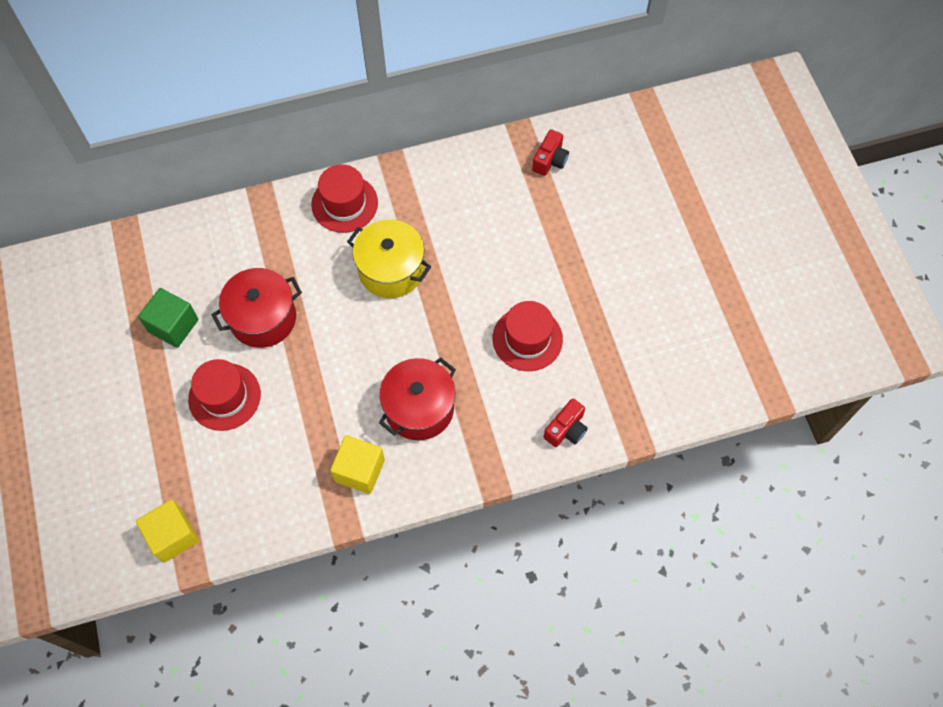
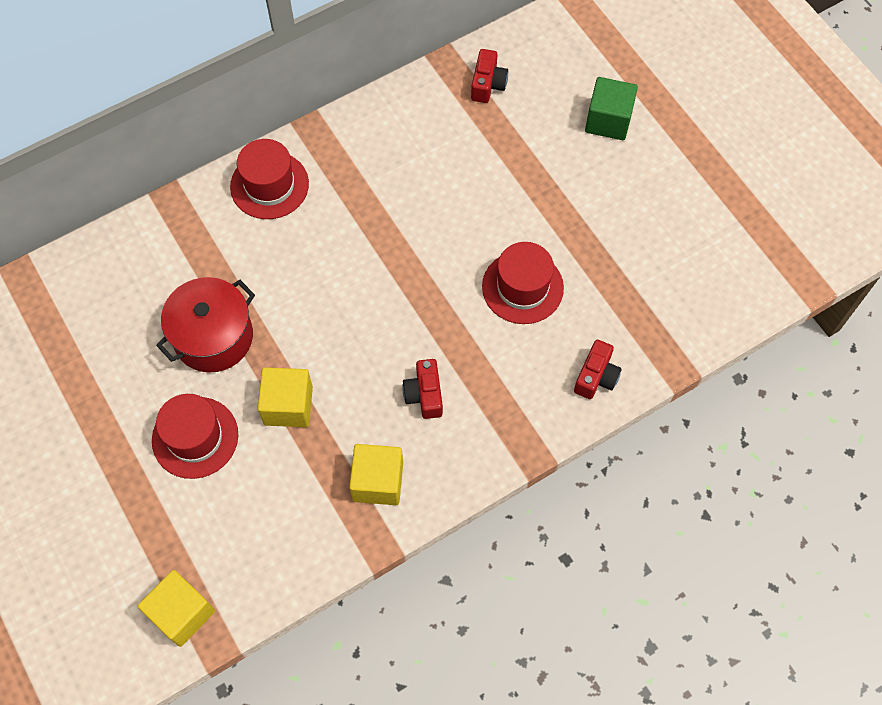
camera: 15 degrees left, 0 degrees up
(173, 326) = (110, 371): green cube -> green cube (608, 120)
(306, 389) = (288, 405): none -> yellow cube
(391, 270) = (345, 247): yellow pot -> none
(419, 408) = (424, 394): red pot -> red camera

